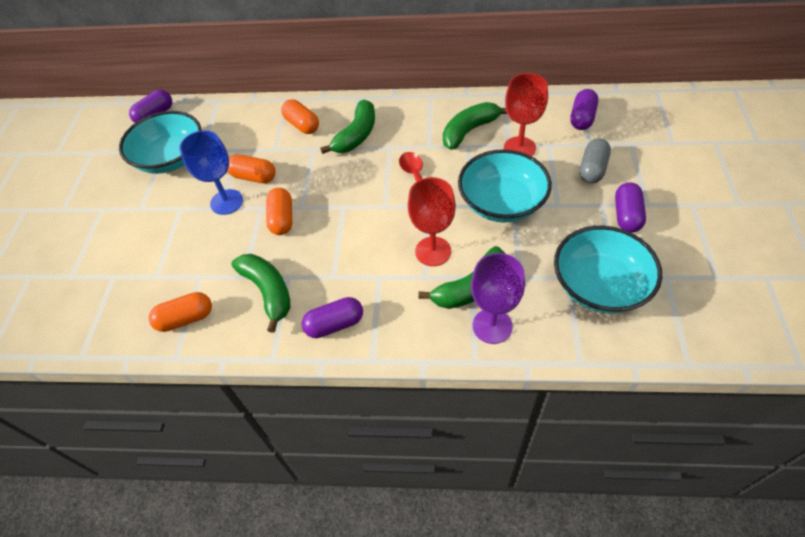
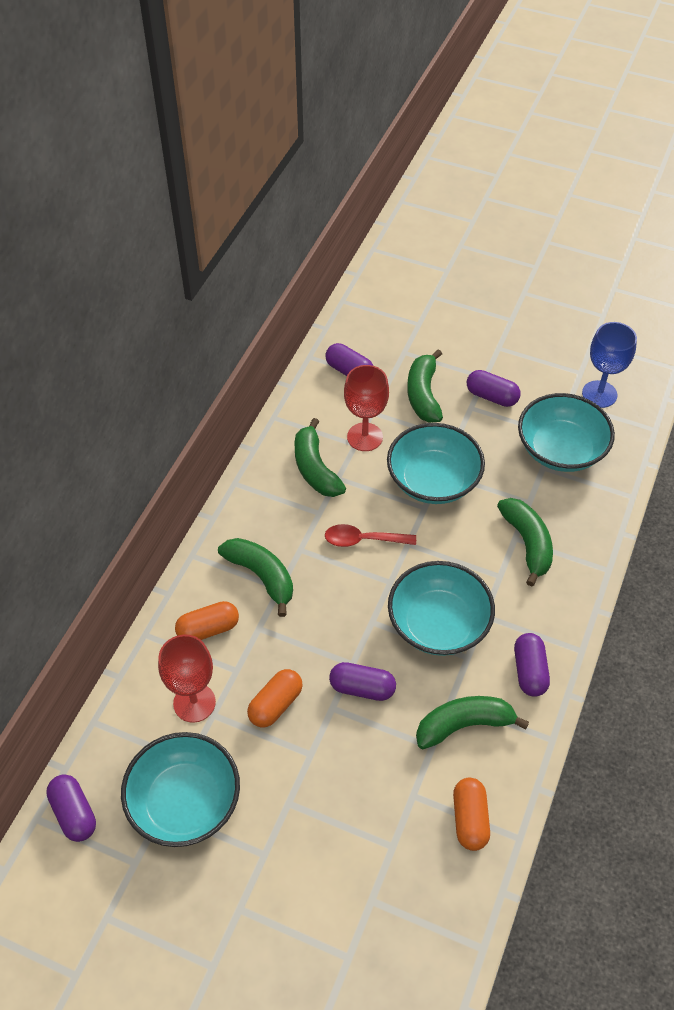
camera: 75 degrees left, 0 degrees up
(226, 202) = (304, 744): blue goblet -> blue goblet (599, 394)
(282, 219) = (362, 688): orange capsule -> purple capsule
(357, 248) = (438, 624): none -> turquoise bowl
(433, 251) = (471, 559): red goblet -> red goblet (194, 703)
(492, 326) = (575, 543): purple goblet -> none
(592, 169) = (423, 394): grey capsule -> green banana

